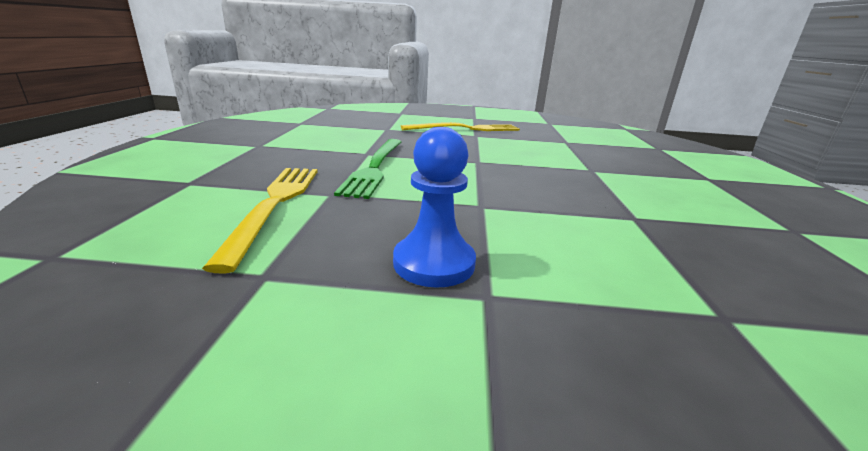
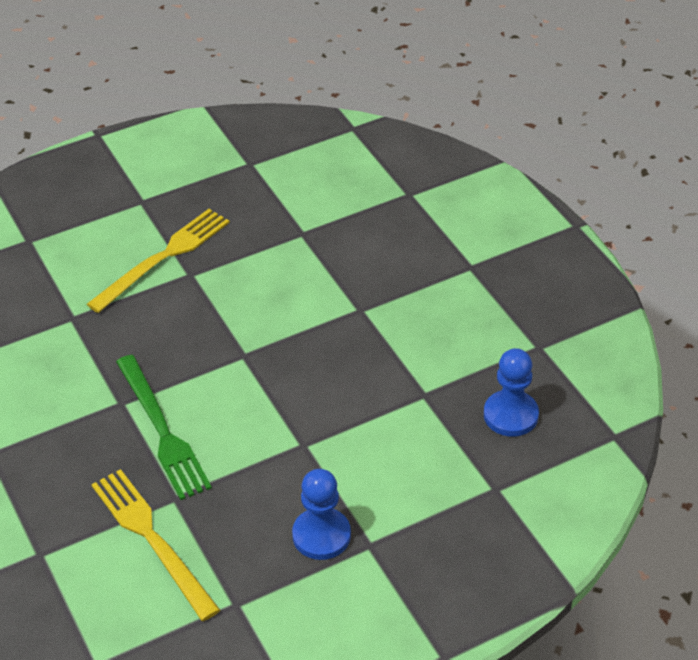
camera: 30 degrees left, 20 degrees up
(755, 261) = (510, 415): none -> blue pawn

